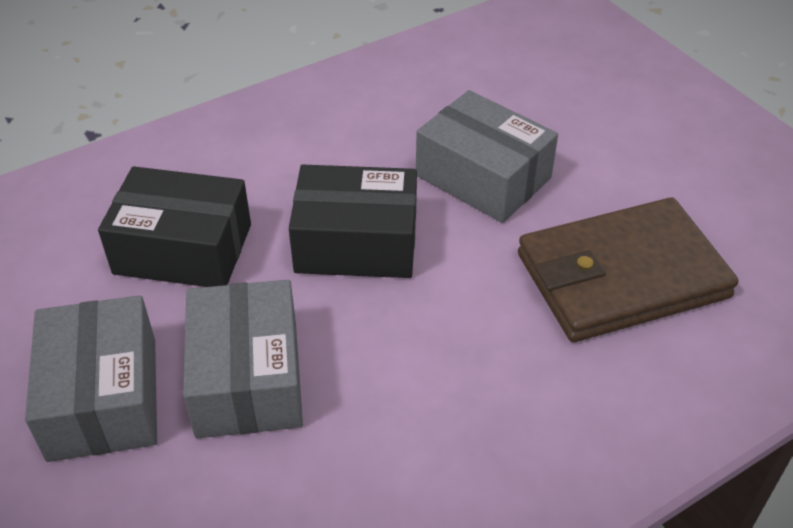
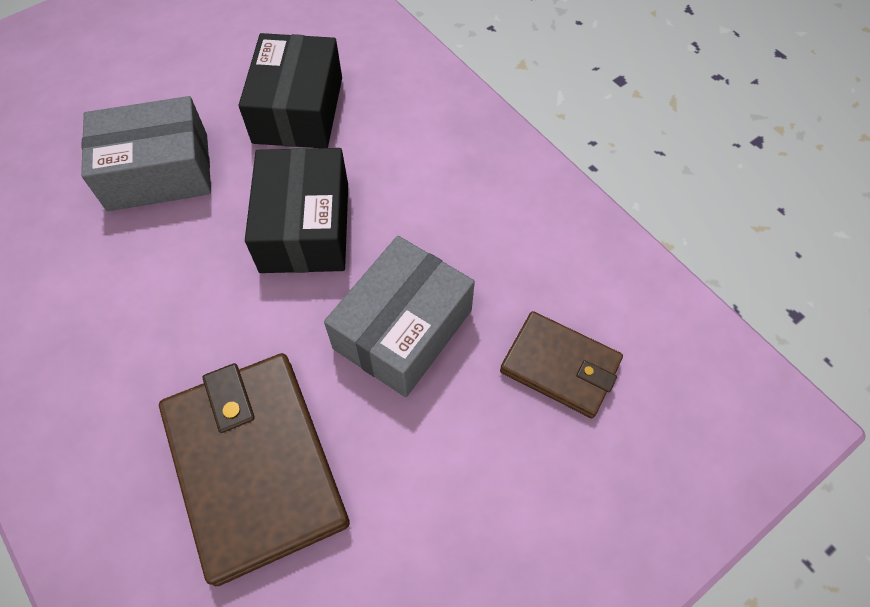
camera: 85 degrees right, 15 degrees up
(103, 398) = (152, 93): grey box -> none
(520, 91) = (560, 366): none -> brown wallet

